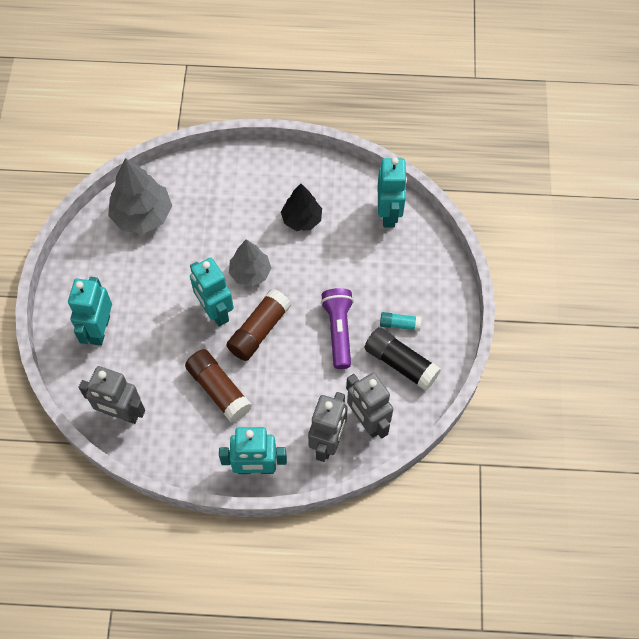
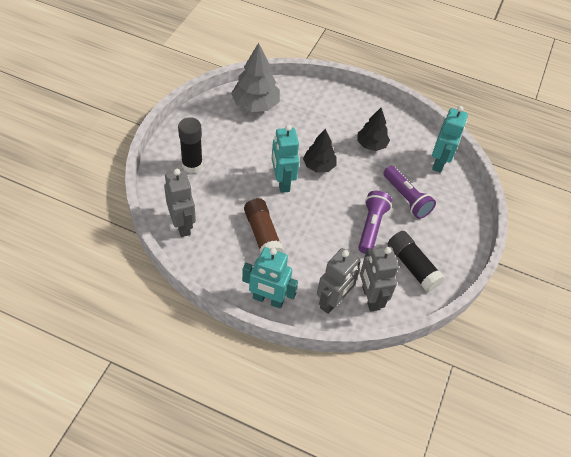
camera: 15 degrees right, 10 degrees down
(99, 330) = (192, 165): turquoise robot -> black glue stick
(121, 413) = (182, 225): grey robot -> grey robot turned 150 degrees counterclockwise
(250, 272) = (319, 166): grey tree -> black tree
(259, 330) = (310, 206): brown glue stick -> none
(366, 277) = (406, 198): none -> purple flashlight
(399, 324) = (421, 239): turquoise glue stick -> none

